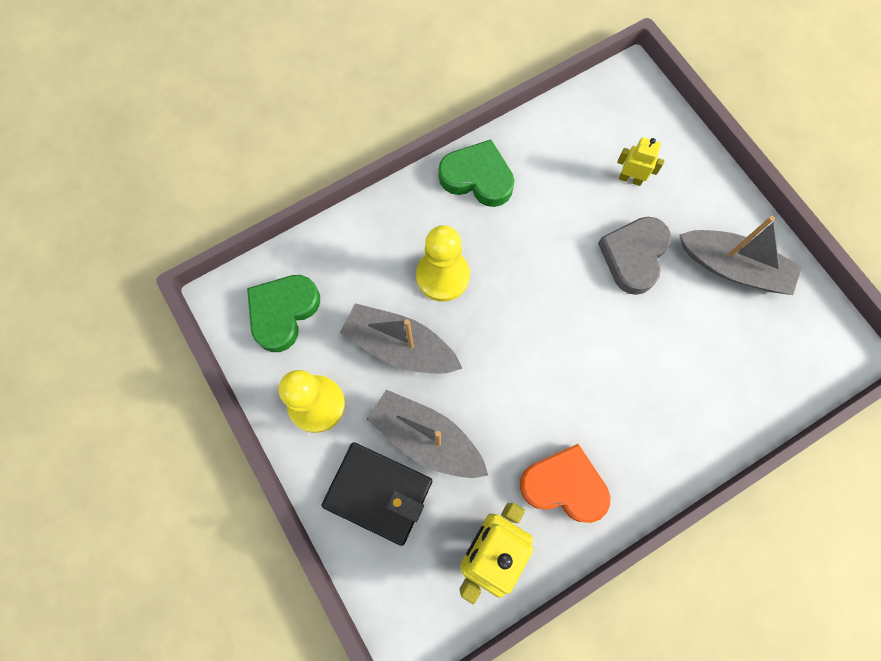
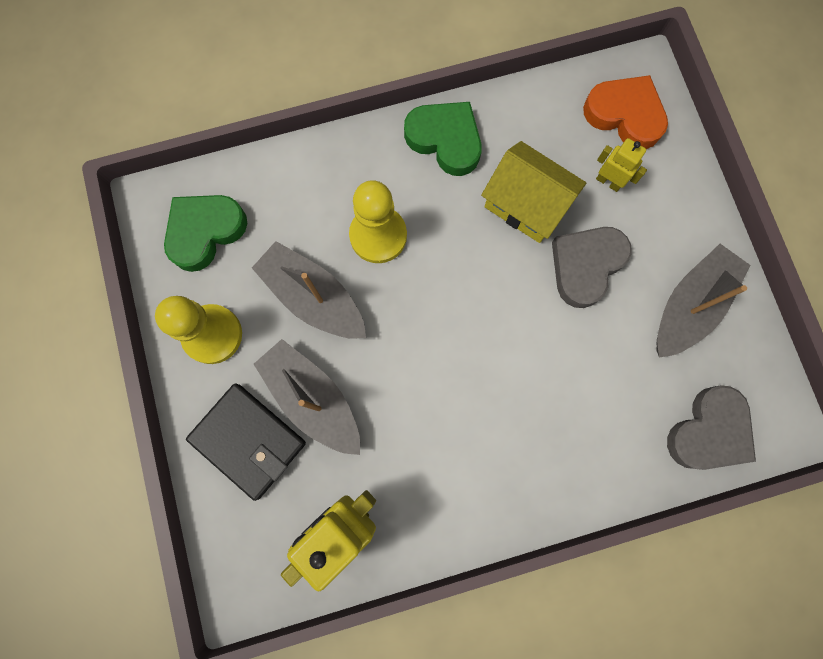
camera: 15 degrees right, 5 degrees up
(564, 485) = (438, 485): orange heart -> orange heart (624, 115)
(565, 216) = (526, 204): none -> yellow house
(733, 267) = (689, 305): grey boat -> grey boat turned 90 degrees counterclockwise
(785, 372) = (709, 431): none -> grey heart

